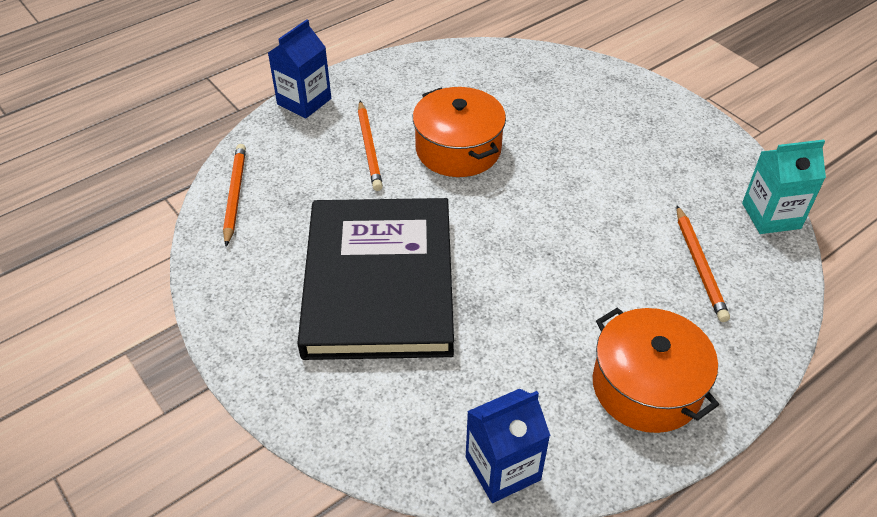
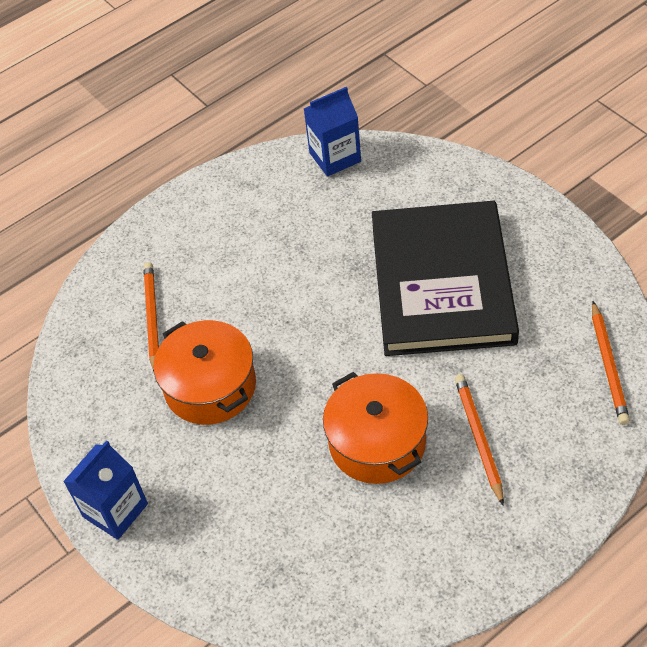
camera: 175 degrees left, 5 degrees up
(304, 101) = (574, 509): blue carton -> blue carton (115, 510)
(646, 386) = (224, 215): orange pot -> orange pot (210, 386)
(771, 216) = (65, 376): turquoise carton -> none

